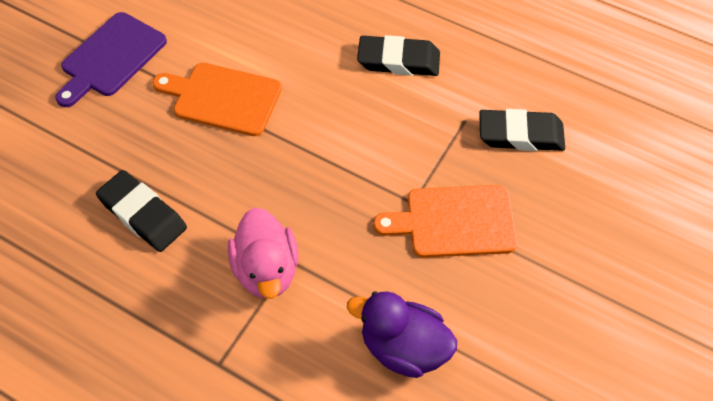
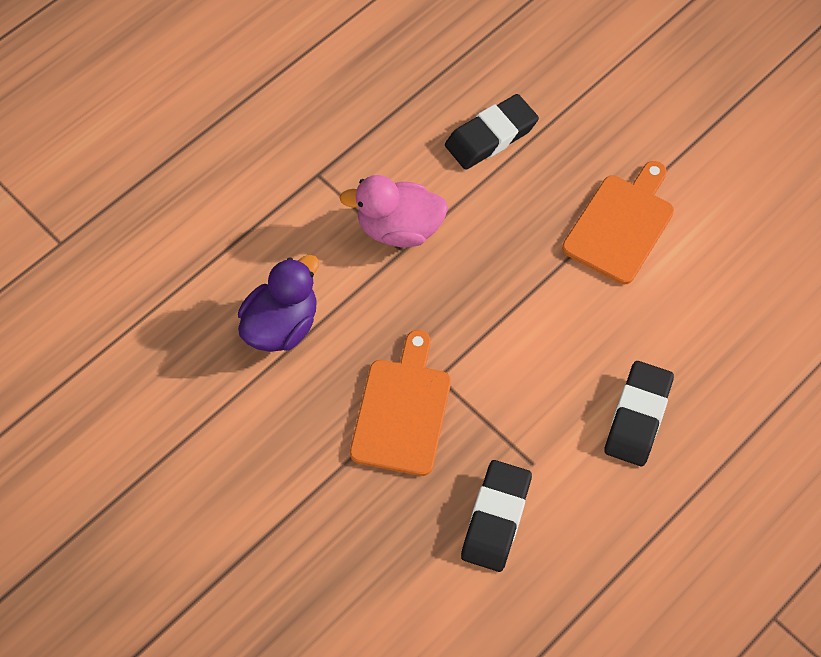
camera: 105 degrees right, 5 degrees up
(111, 58) = (702, 129): purple cutting board -> none

